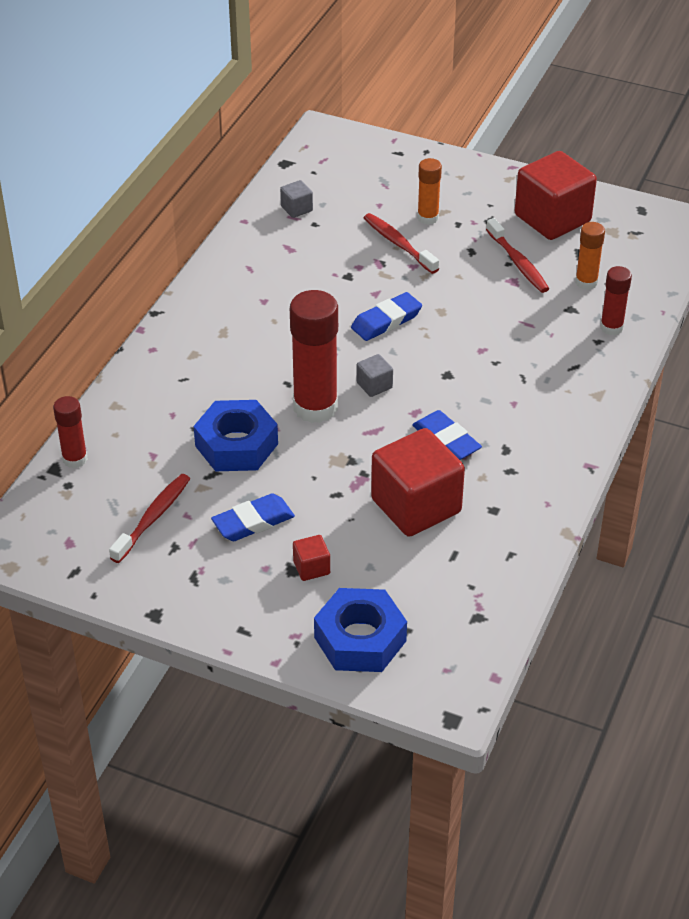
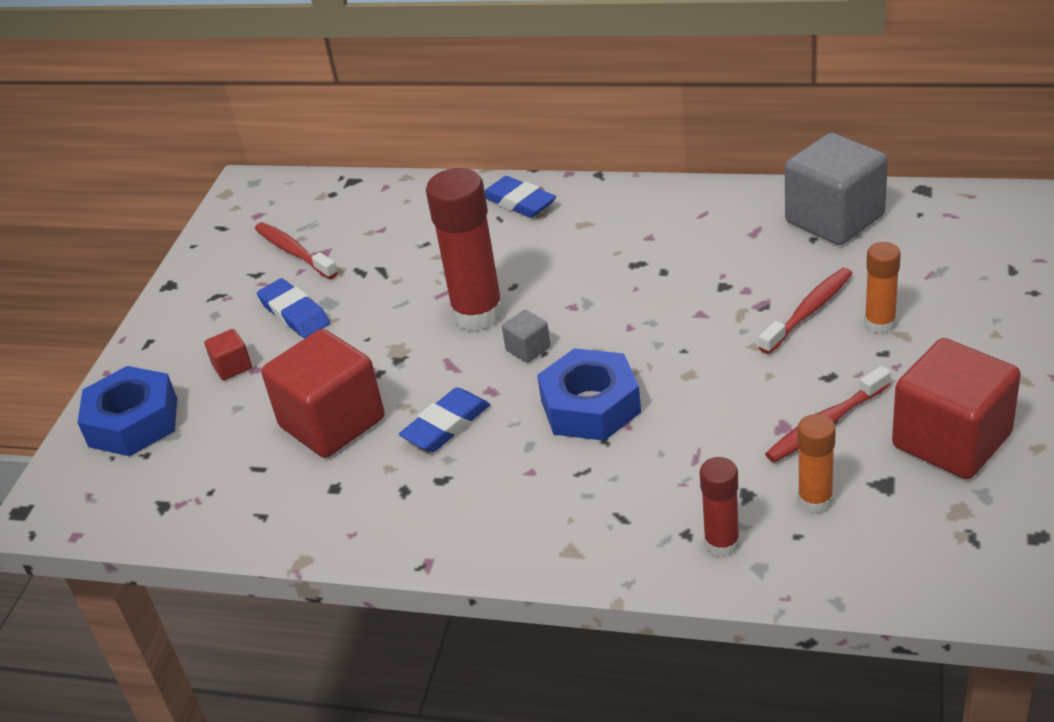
camera: 85 degrees right, 5 degrees down
(75, 459) = (366, 188): red glue stick -> none
(153, 517) = (294, 252): red toothbrush -> red toothbrush turned 150 degrees counterclockwise
(236, 445) = (406, 276): blue nut -> blue nut (590, 406)
(296, 209) = (834, 219): grey cube -> grey cube, size x2.31
(386, 321) = (650, 333): blue eraser -> blue eraser (519, 202)

